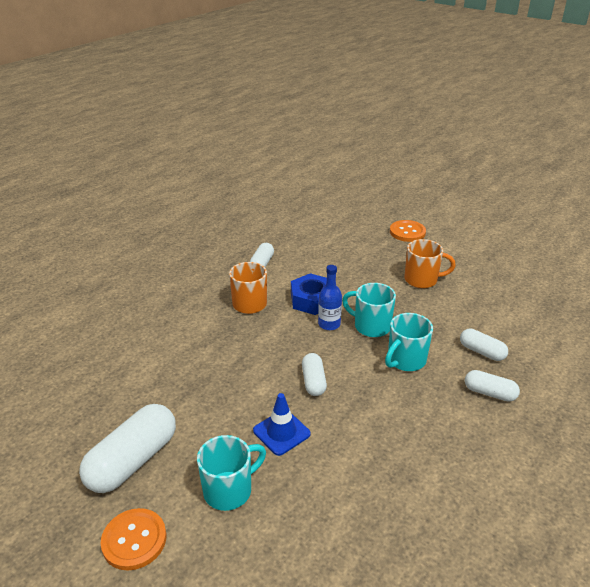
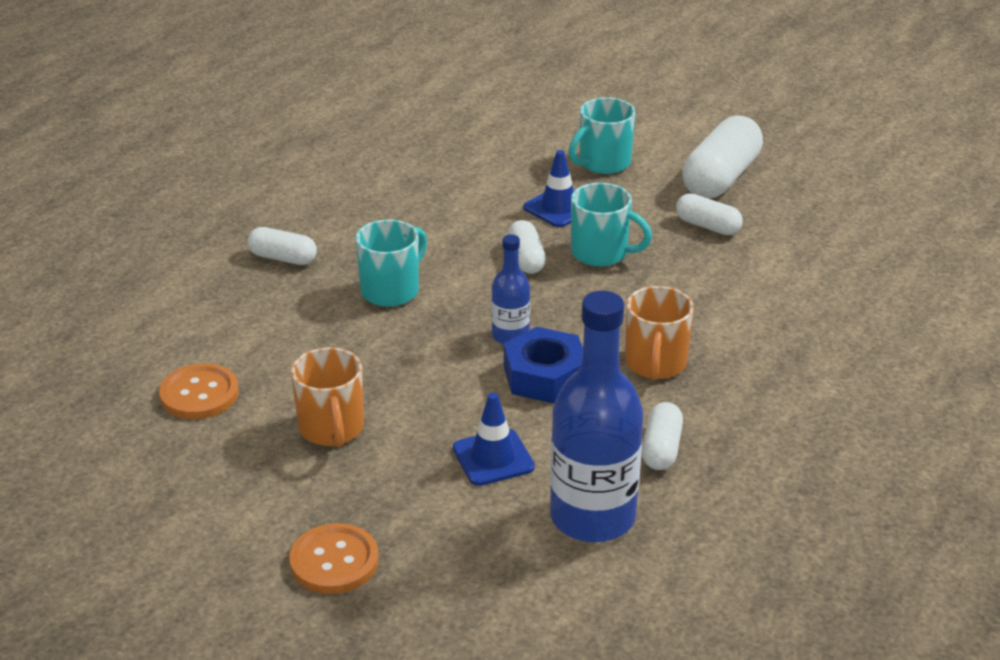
camera: 175 degrees right, 0 degrees up
(134, 540) = (681, 131): orange button -> orange button (199, 394)
(300, 241) = (592, 517): none -> blue bottle
(342, 264) = (493, 458): none -> blue traffic cone
(371, 326) = (440, 336): turquoise mug -> turquoise mug (601, 253)
(422, 280) = (331, 429): orange mug -> orange mug turned 105 degrees counterclockwise
(482, 352) = (270, 308): white capsule -> white capsule (707, 226)

